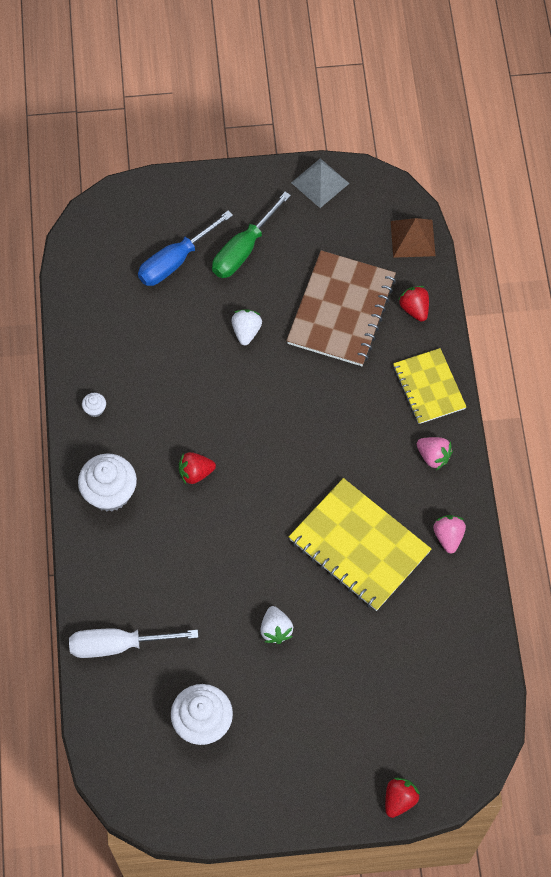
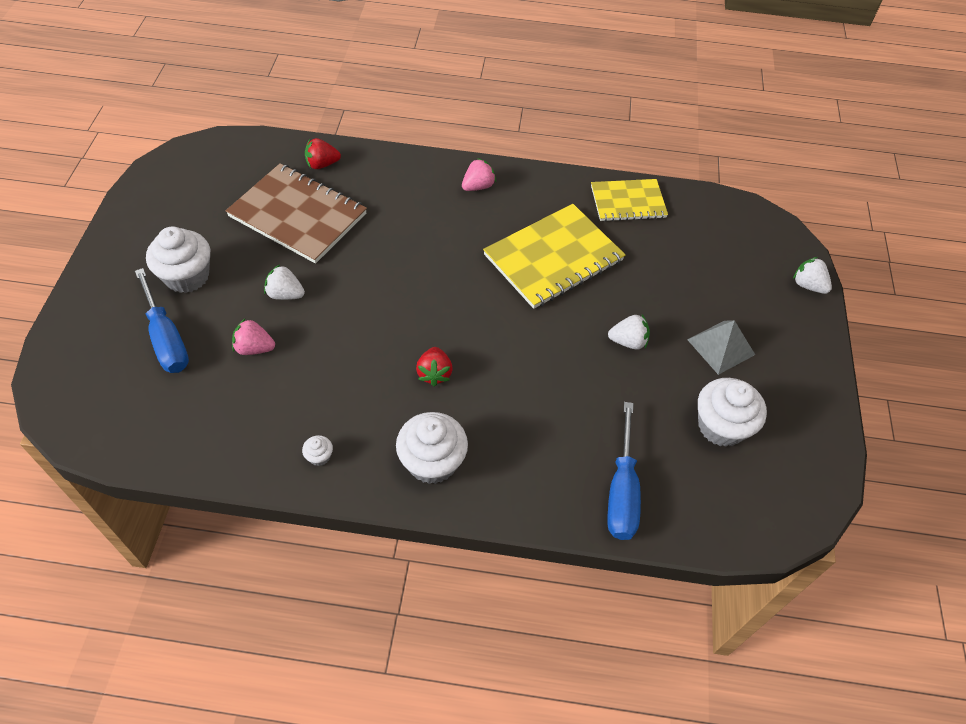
camera: 80 degrees left, 10 degrees down
(117, 645) = (622, 492): white screwdriver -> blue screwdriver
(243, 250) = (187, 276): green screwdriver -> white cupcake
(320, 183) = (145, 199): grey pyramid -> grey pyramid (721, 347)
(399, 799) = (808, 285): red strawberry -> white strawberry
(413, 238) = (247, 148): brown pyramid -> none
(428, 387) = (407, 173): yellow notebook -> yellow notebook (628, 202)
(448, 537) = (560, 195): pink strawberry -> pink strawberry (254, 348)

